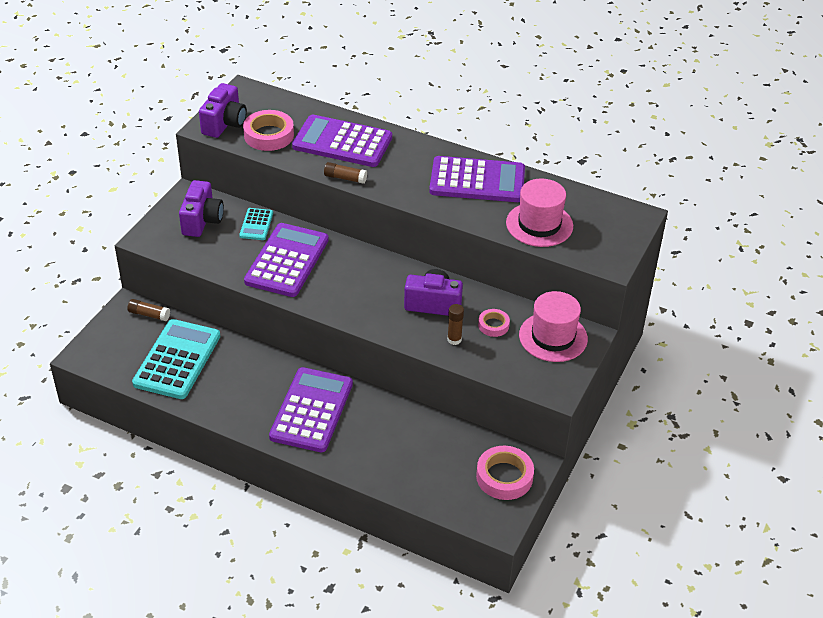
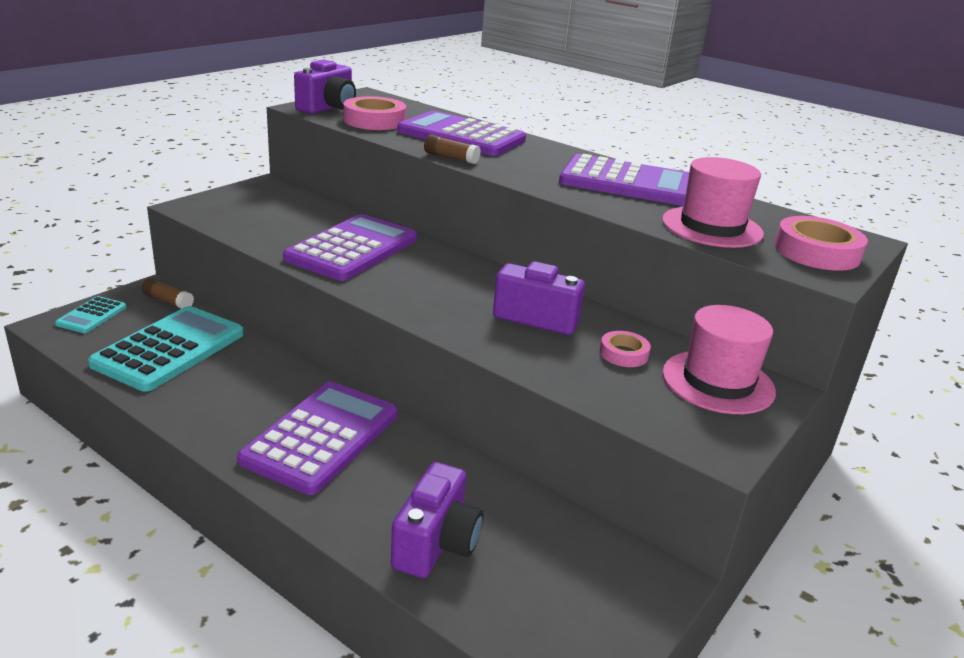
camera: 10 degrees right, 15 degrees down
(202, 221) = (269, 204): purple camera -> purple camera (436, 544)
(256, 224) = (333, 216): turquoise calculator -> turquoise calculator (91, 316)
(454, 339) = (558, 360): brown glue stick -> none
(504, 477) = (607, 592): pink tape -> pink tape (817, 252)

